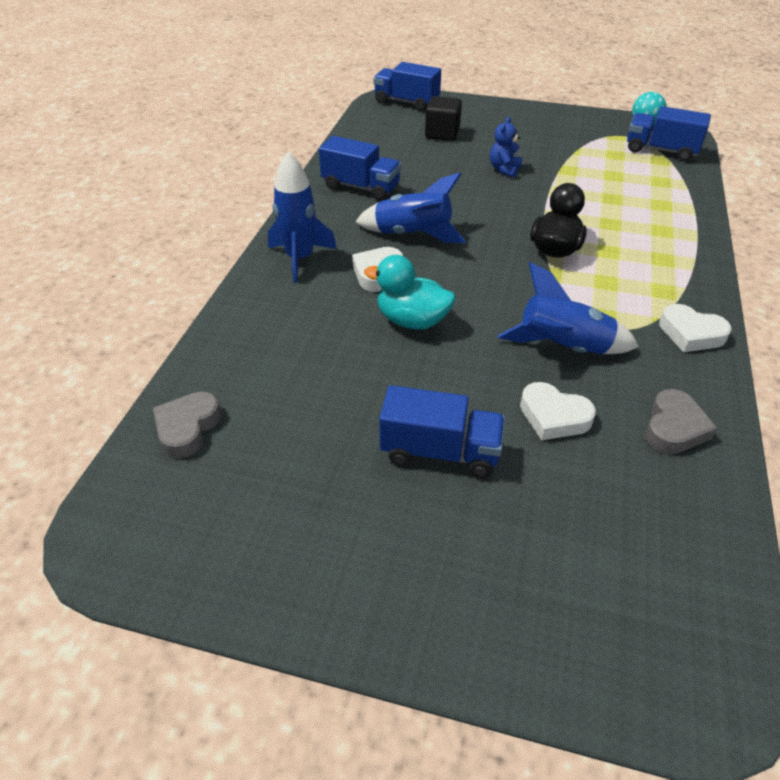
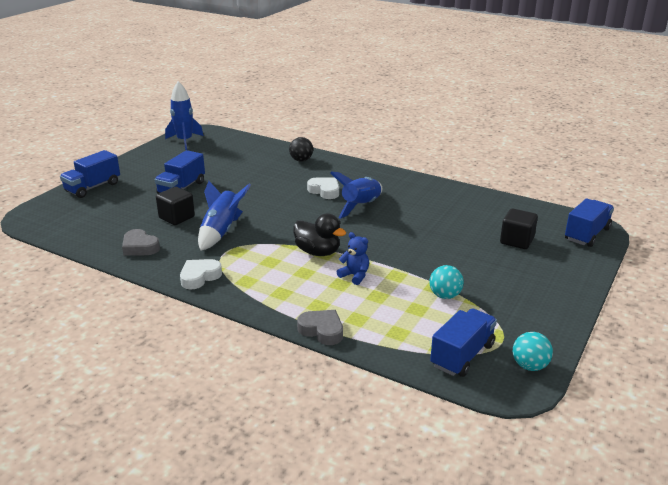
camera: 105 degrees right, 15 degrees down
(187, 428) = (240, 143): grey heart -> grey heart (322, 330)
(262, 320) = (301, 160): none -> black ball
(300, 259) = (351, 172): blue rocket -> blue rocket (185, 141)
(361, 187) = (430, 197): blue truck -> blue truck (93, 187)
(412, 320) = (275, 194): turquoise duck -> none
(504, 169) = (443, 257): blue teddy bear -> blue teddy bear (355, 276)
(553, 416) = (176, 217): white heart -> black cube
(577, 163) = (445, 295): none -> turquoise ball

